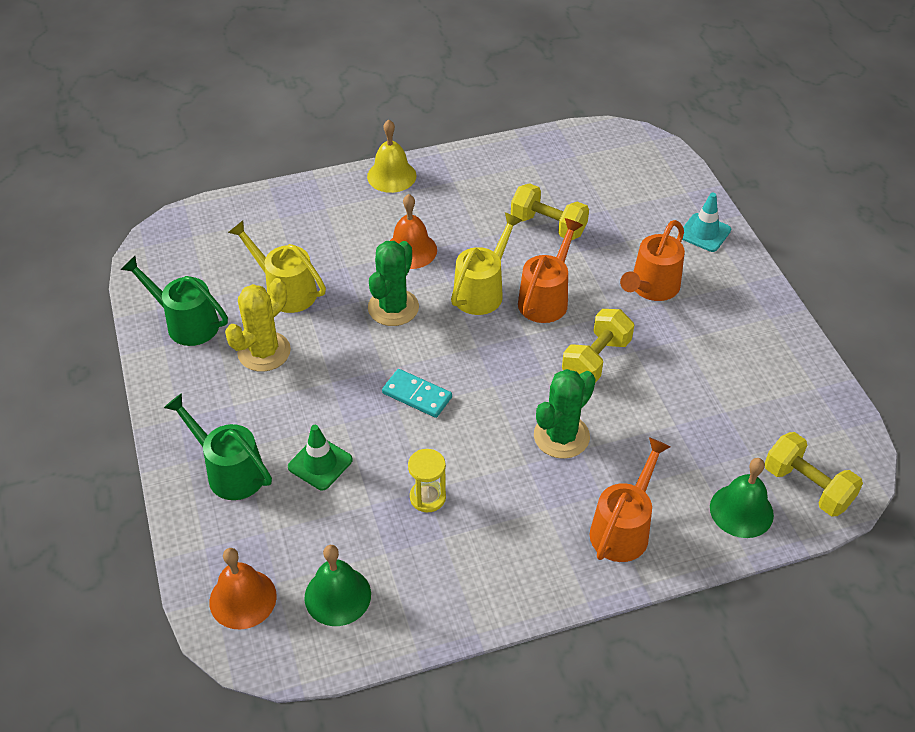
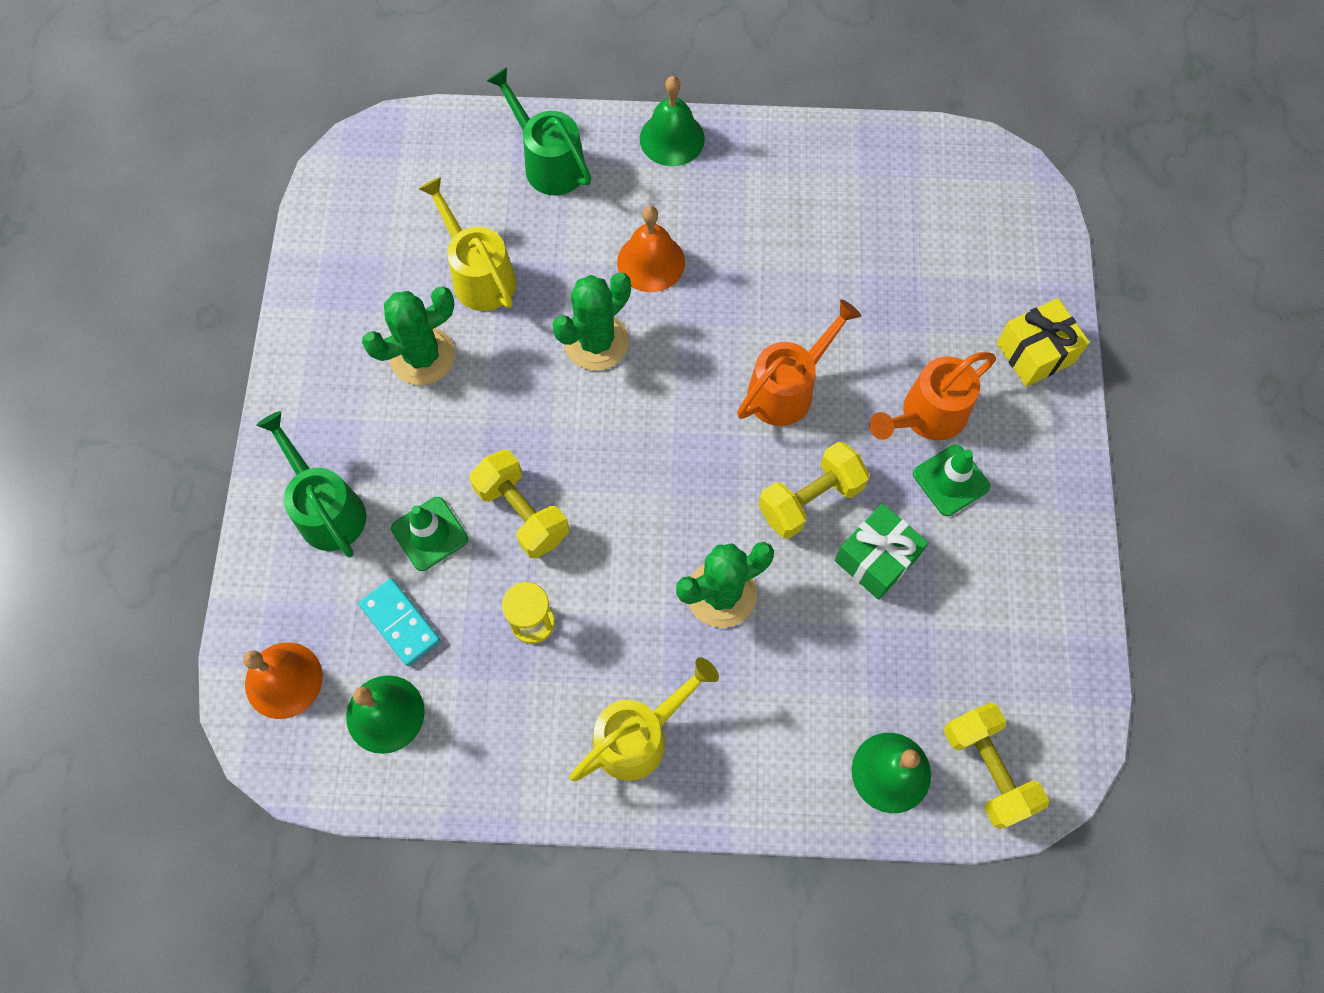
camera: 20 degrees right, 20 degrees up
(186, 323) = (348, 285): green watering can -> green watering can (548, 162)
(264, 352) = (422, 356): yellow cactus -> green cactus
(391, 176) = (672, 138): yellow bell -> green bell
(417, 395) = (575, 478): turquoise domino -> turquoise domino (400, 623)
(483, 290) = (714, 351): yellow watering can -> yellow watering can (640, 735)
(548, 226) = (837, 278): yellow dumbbell -> yellow dumbbell (522, 513)
(624, 528) = (740, 744): orange watering can -> none
(661, 382) = (876, 559): none -> green gift
(688, 320) = (951, 480): none -> green traffic cone
(704, 233) = (1035, 353): turquoise traffic cone -> yellow gift

